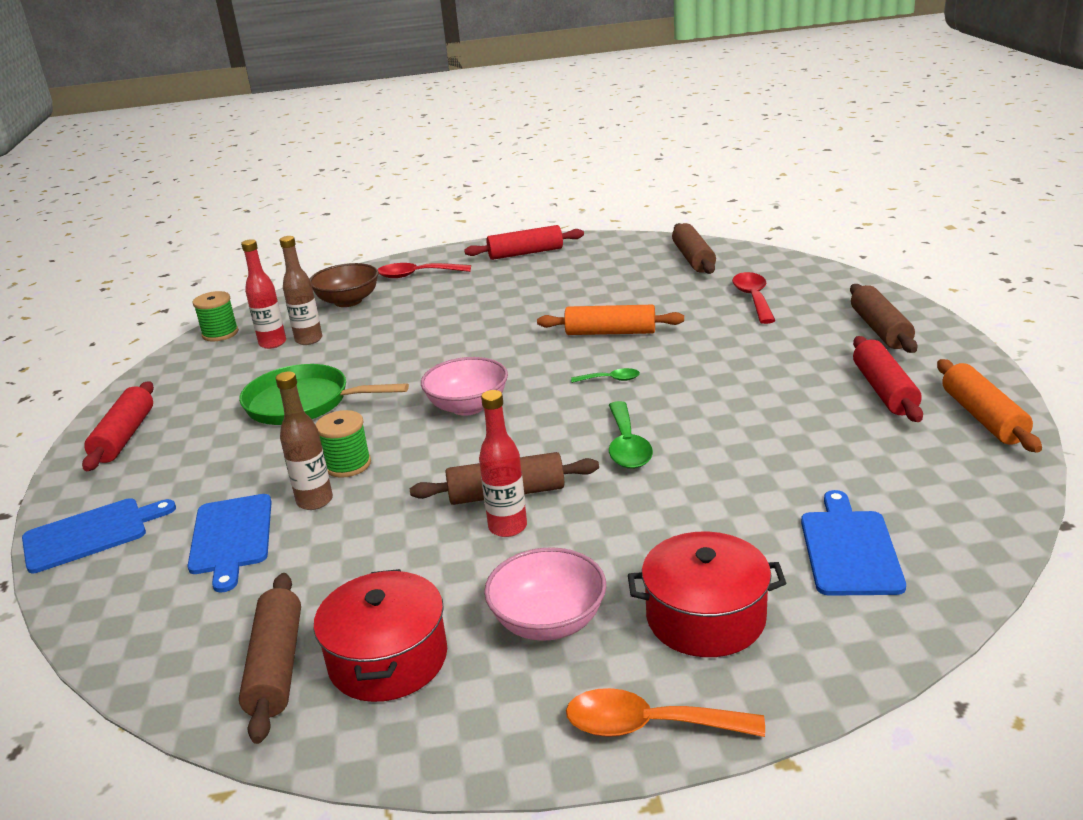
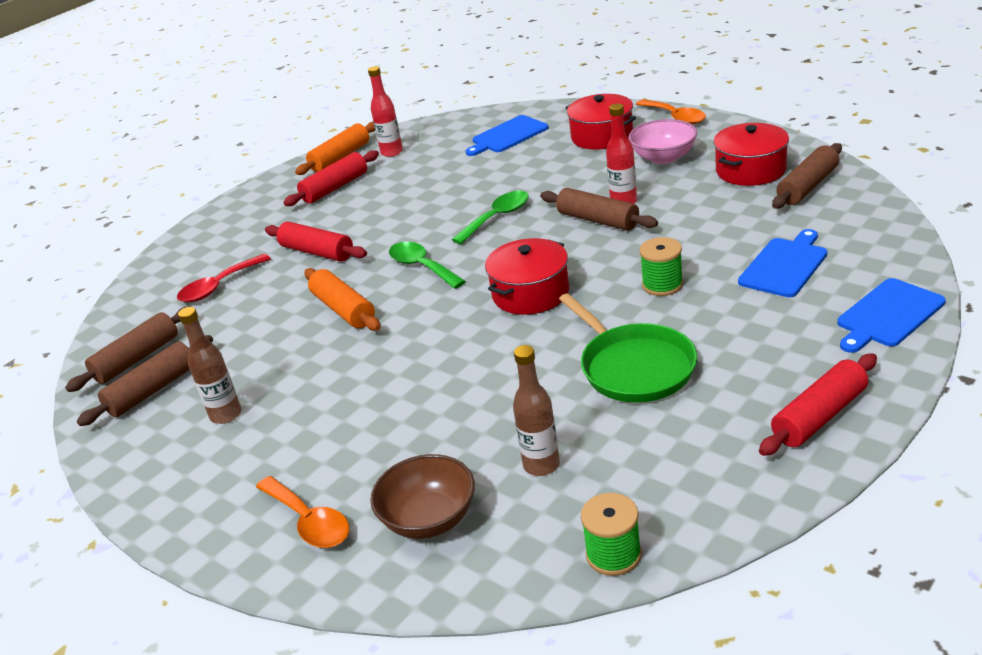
camera: 130 degrees left, 5 degrees up
(90, 534) = (888, 315): blue cutting board -> blue cutting board turned 60 degrees counterclockwise
(273, 343) = (578, 485): red bottle -> red bottle (392, 152)
(315, 501) = (710, 267): brown bottle -> brown bottle (226, 415)
(417, 275) = (309, 521): red spoon -> orange spoon
(468, 406) = (530, 293): pink bowl -> red pot
(525, 253) = (180, 479): red rolling pin -> red rolling pin (317, 252)
(611, 379) = (422, 267): green spoon -> green spoon, size x1.76
(880, 329) = (241, 222): brown rolling pin -> brown rolling pin (153, 390)

